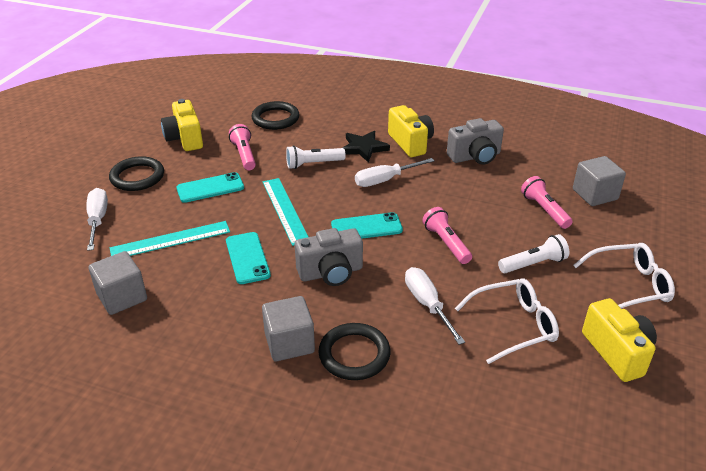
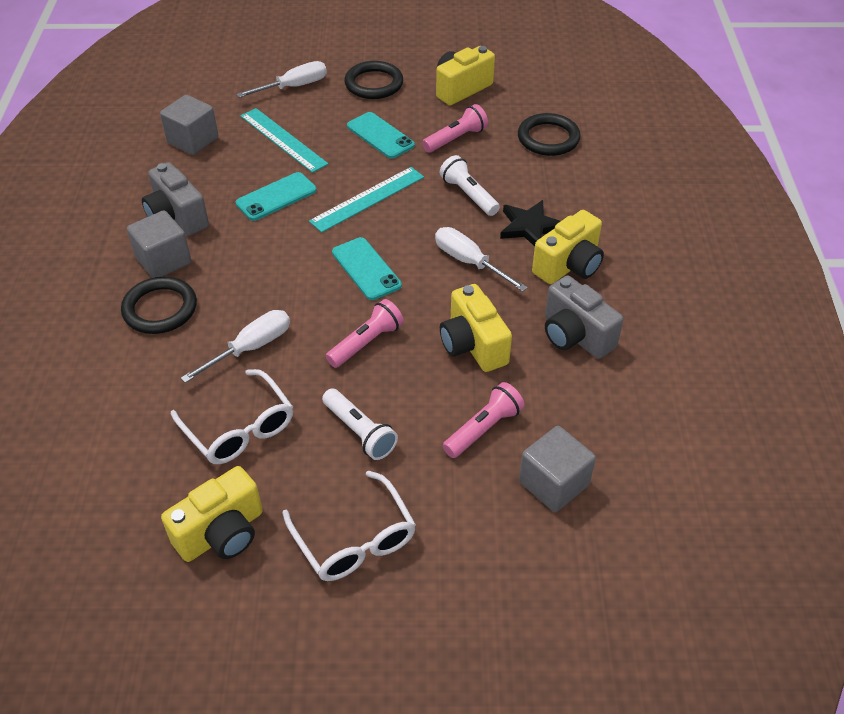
camera: 70 degrees right, 10 degrees up
(331, 273) = (276, 261): grey camera -> grey camera (177, 217)
(468, 197) = (473, 345): none -> yellow camera

